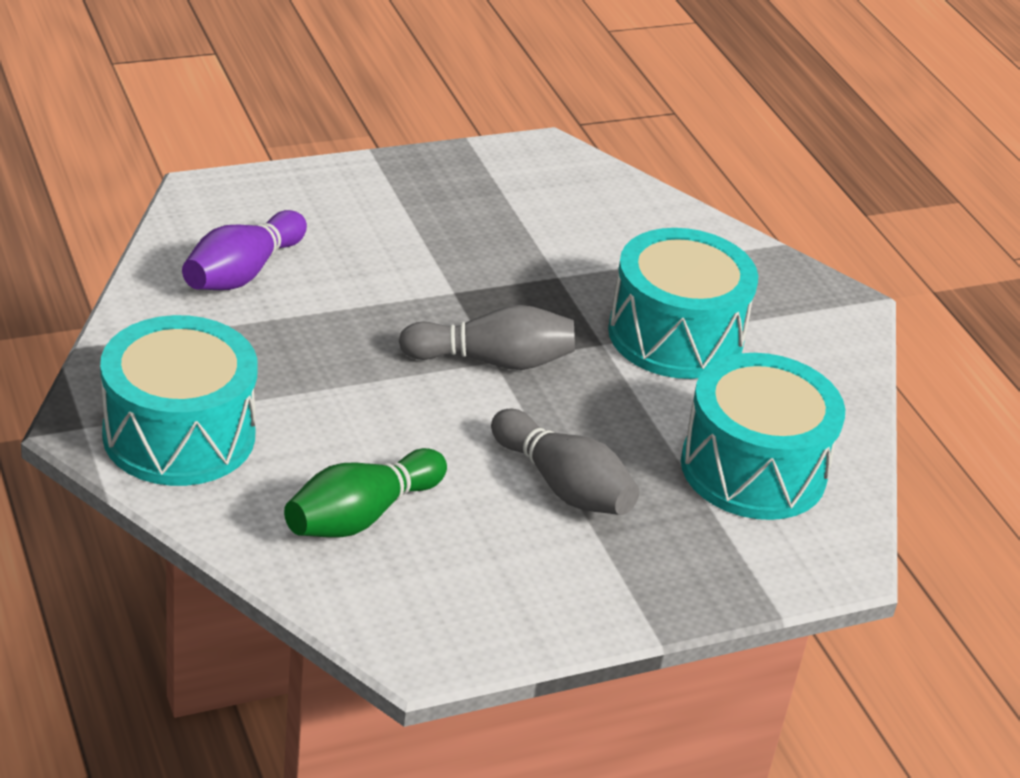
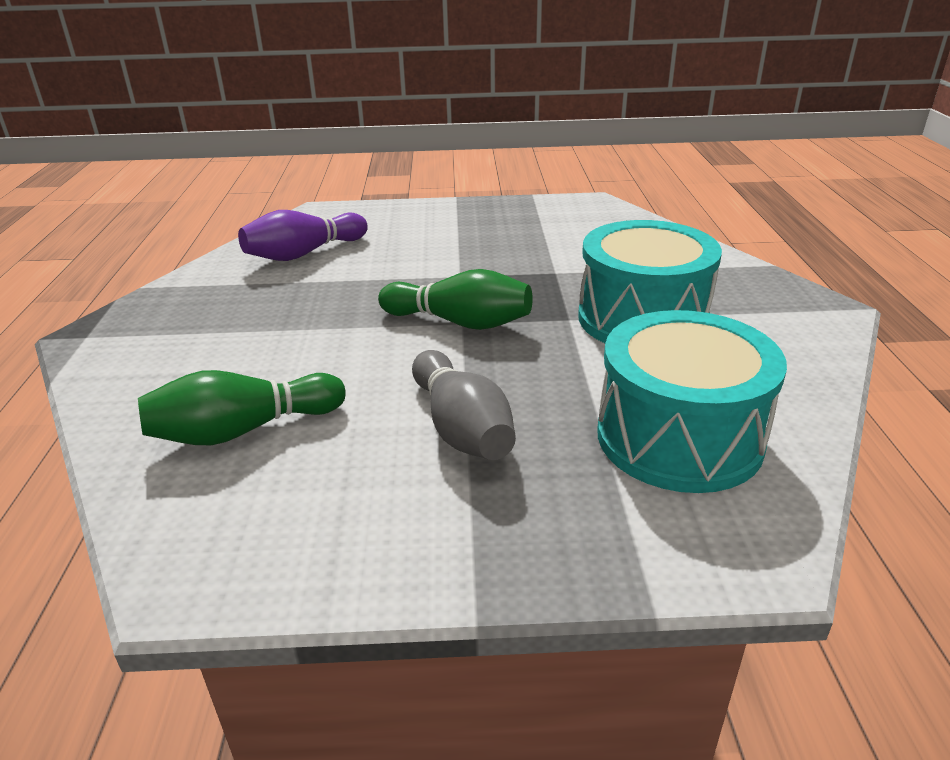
camera: 25 degrees right, 5 degrees down
(179, 435) = (151, 349): turquoise drum -> none
(492, 361) = (460, 322): grey bowling pin -> green bowling pin

